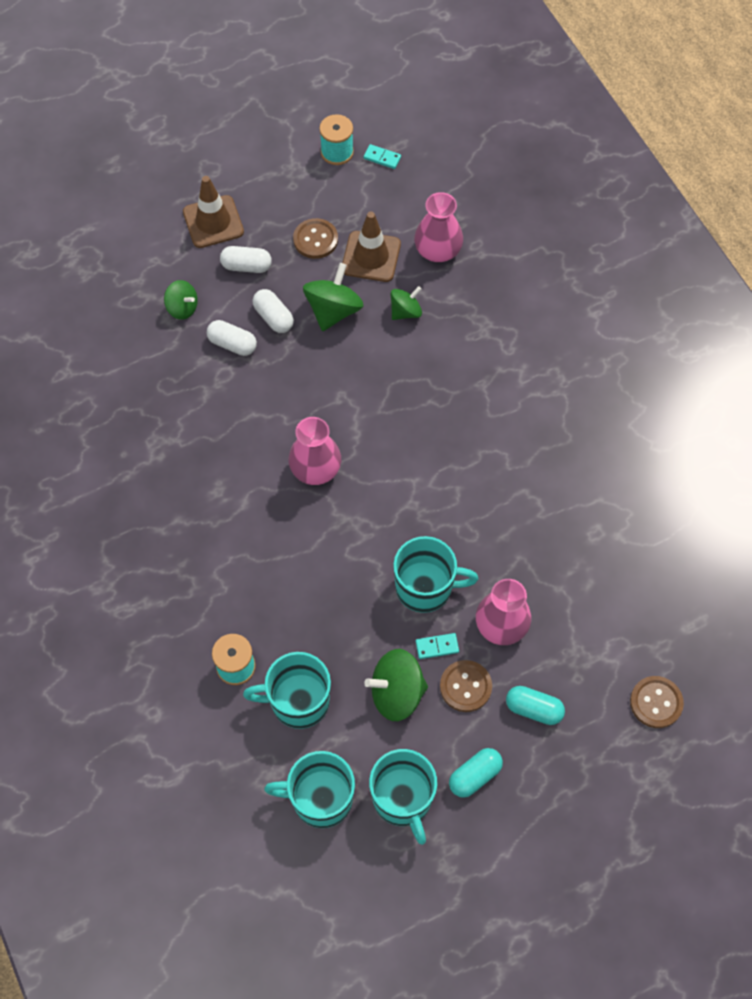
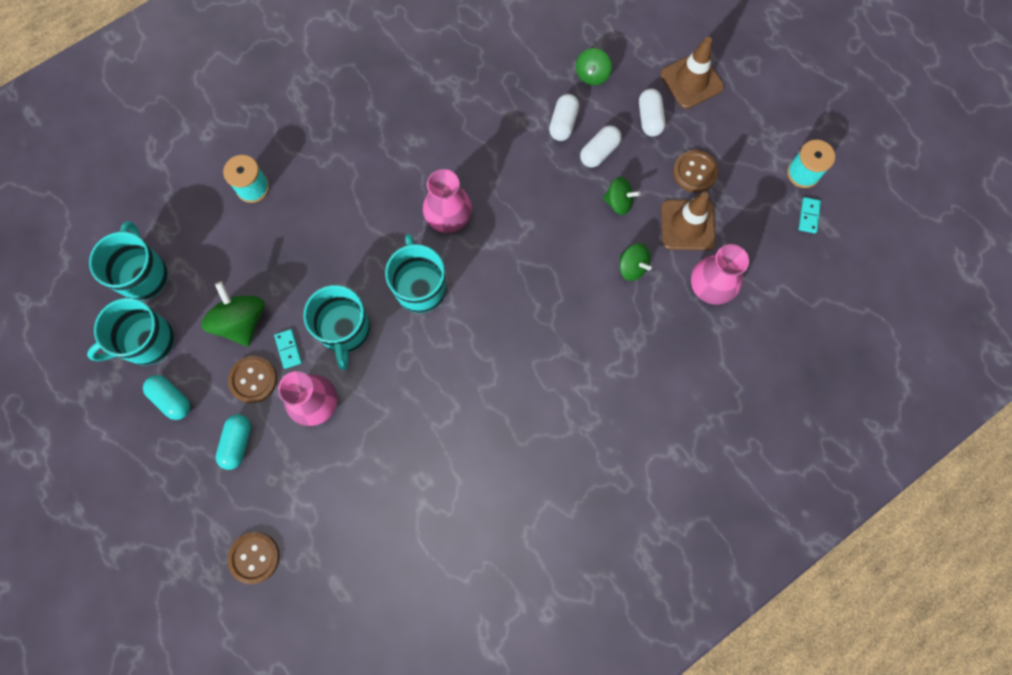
camera: 80 degrees right, 10 degrees up
(298, 701) = (227, 242): turquoise mug -> turquoise mug (420, 287)
(333, 310) = (618, 202): green spinning top -> green spinning top, size x0.62

